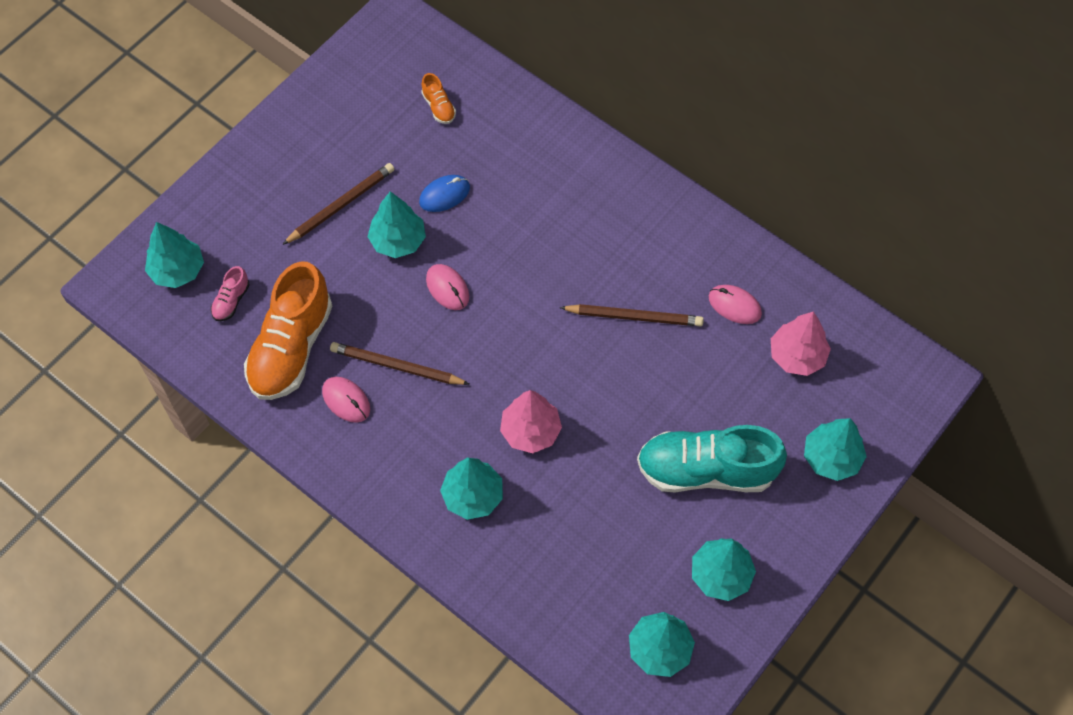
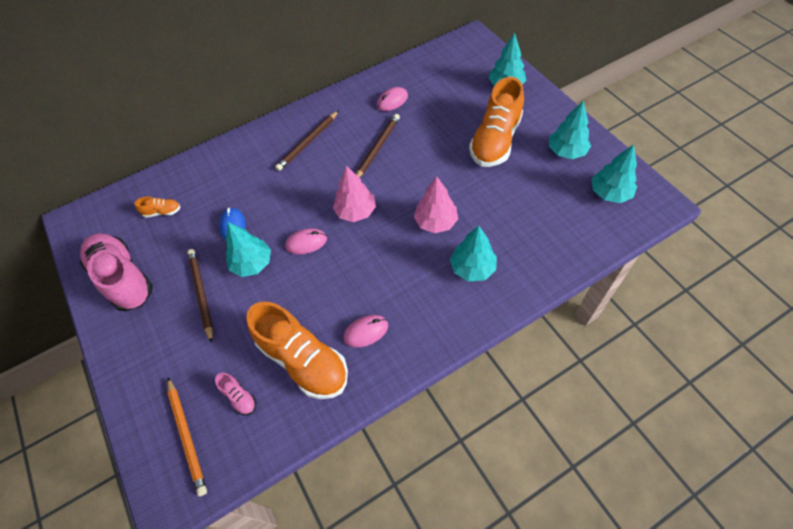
camera: 65 degrees left, 5 degrees down
(178, 270) = (187, 436): turquoise tree -> orange pencil
(335, 115) = (123, 278): none -> pink shoe
(397, 367) = (353, 290): brown pencil -> brown pencil (308, 142)
(706, 470) = (495, 141): turquoise shoe -> orange shoe
(797, 356) = (436, 83): pink tree -> pink tree (356, 211)

